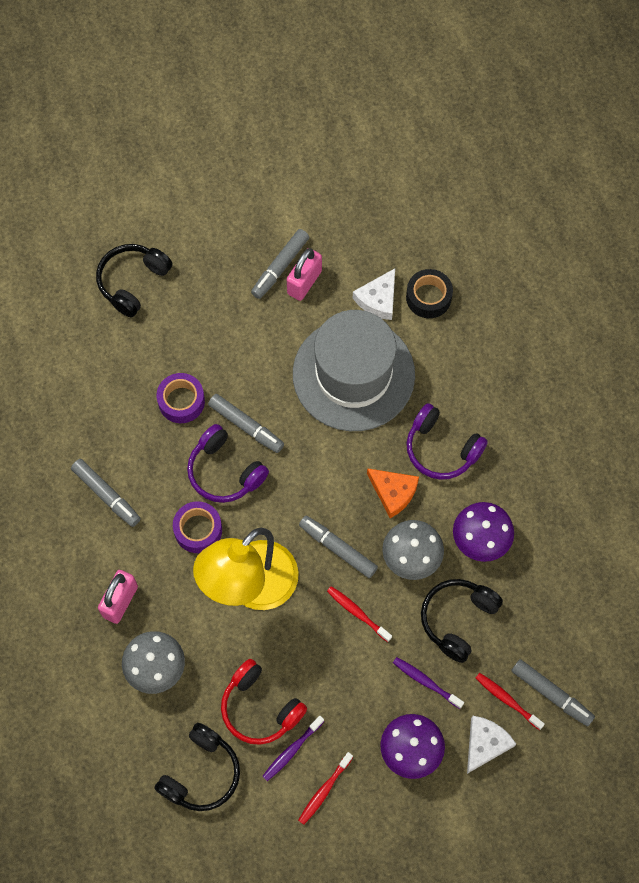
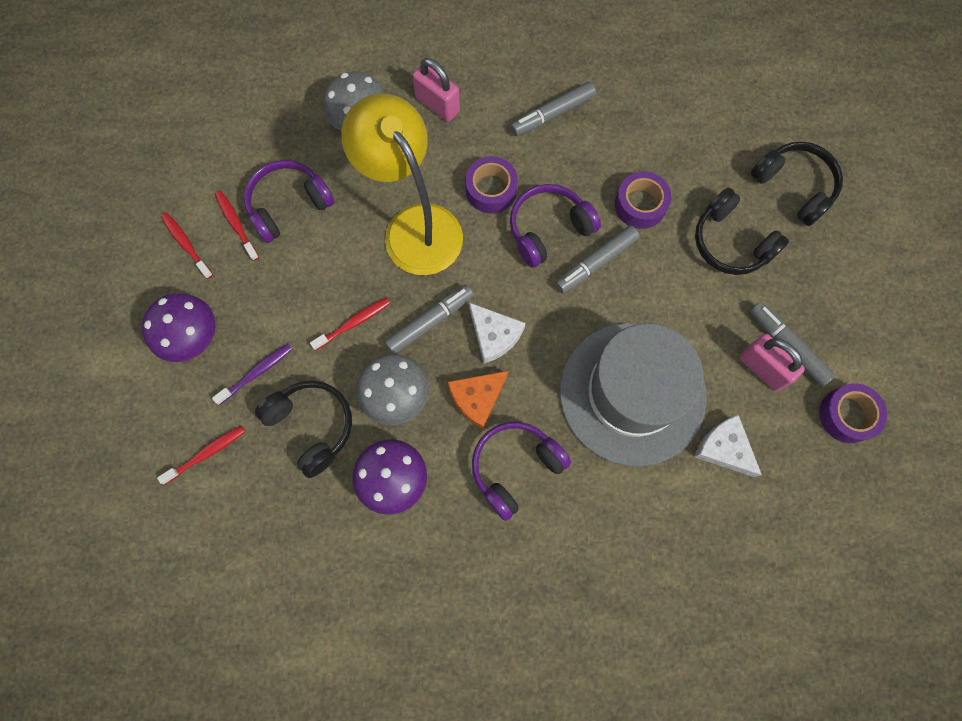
camera: 105 degrees right, 5 degrees up
(201, 773) = (245, 140): black headphones -> black headphones (731, 242)
(260, 708) = (288, 205): red headphones -> purple headphones
(292, 750) = (236, 224): purple toothbrush -> red toothbrush
(325, 217) = (847, 415): none -> purple tape
(428, 297) = (716, 510): black tape -> none
(485, 744) = (170, 415): white cheese -> white cheese (494, 335)
(551, 694) = (194, 505): grey marker -> none

